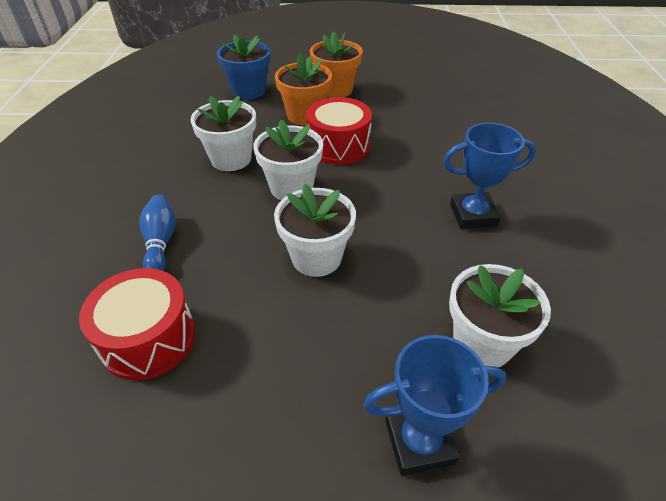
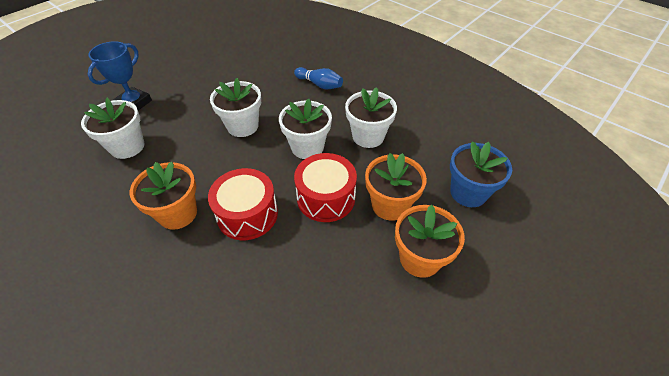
camera: 130 degrees right, 5 degrees up
(148, 338) = (266, 65): red drum -> red drum (247, 214)
(473, 215) = (178, 213): blue trophy -> orange flower pot

